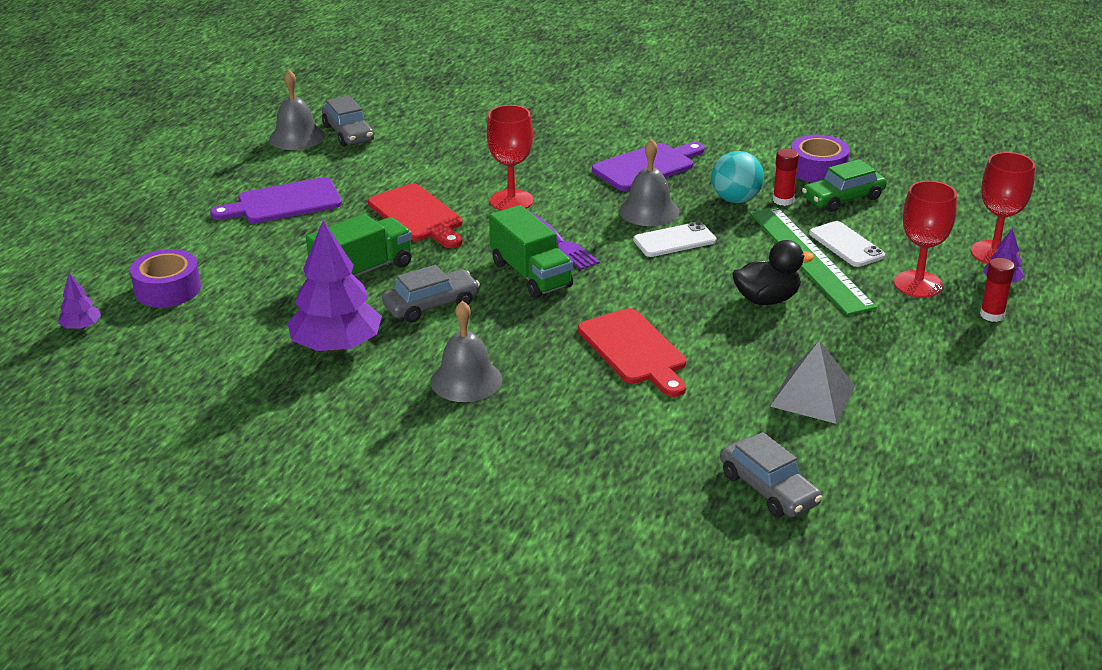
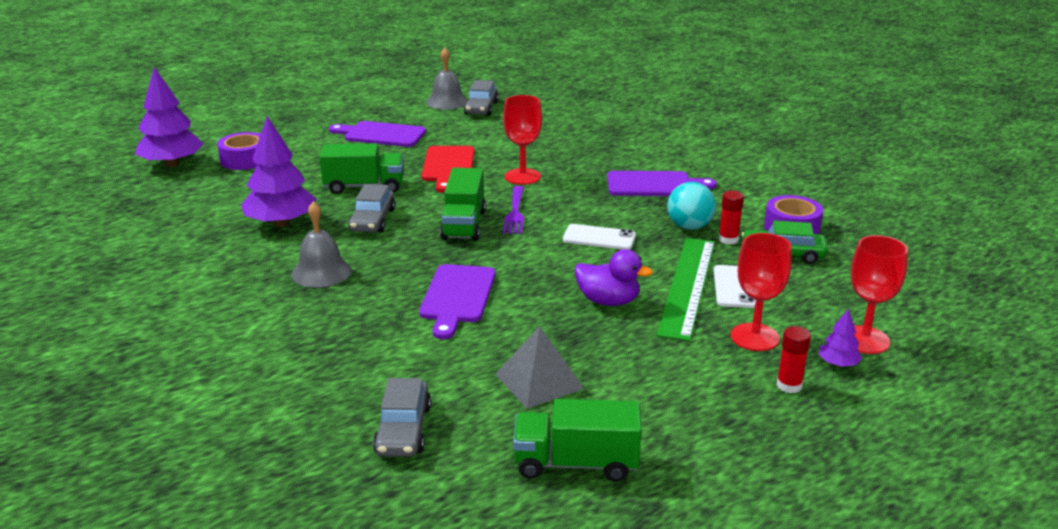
camera: 35 degrees right, 5 degrees down
(81, 327) = (172, 164): purple tree -> purple tree, size x2.20
(431, 305) = (372, 220): grey car -> grey car turned 90 degrees clockwise
(634, 350) = (457, 297): red cutting board -> purple cutting board
(649, 211) = (610, 213): grey bell -> none
(767, 299) = (608, 301): black duck -> purple duck
(933, 449) = (576, 463): none -> green truck

